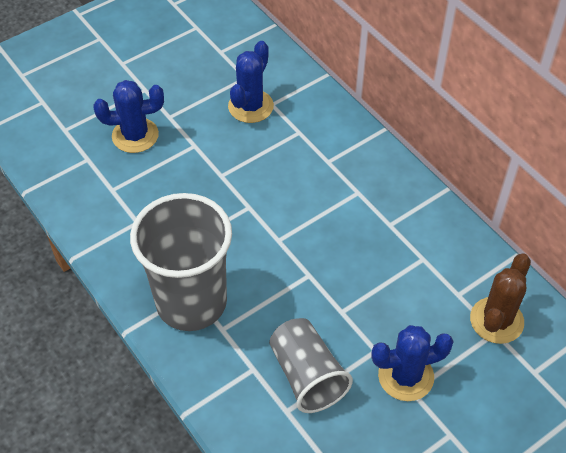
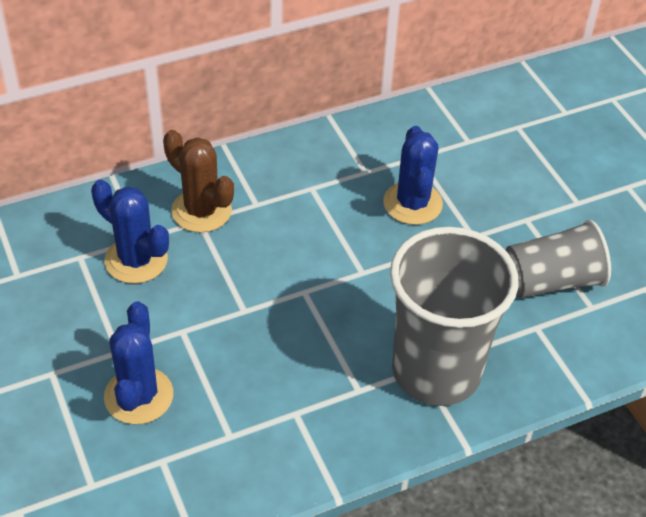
camera: 80 degrees left, 5 degrees down
(406, 376) = (560, 203): blue cactus -> blue cactus (412, 203)
(496, 320) = (504, 122): brown cactus -> brown cactus (201, 211)

